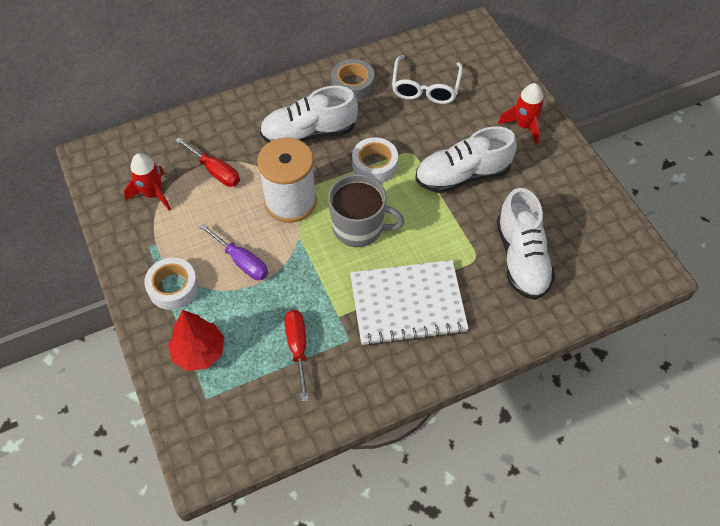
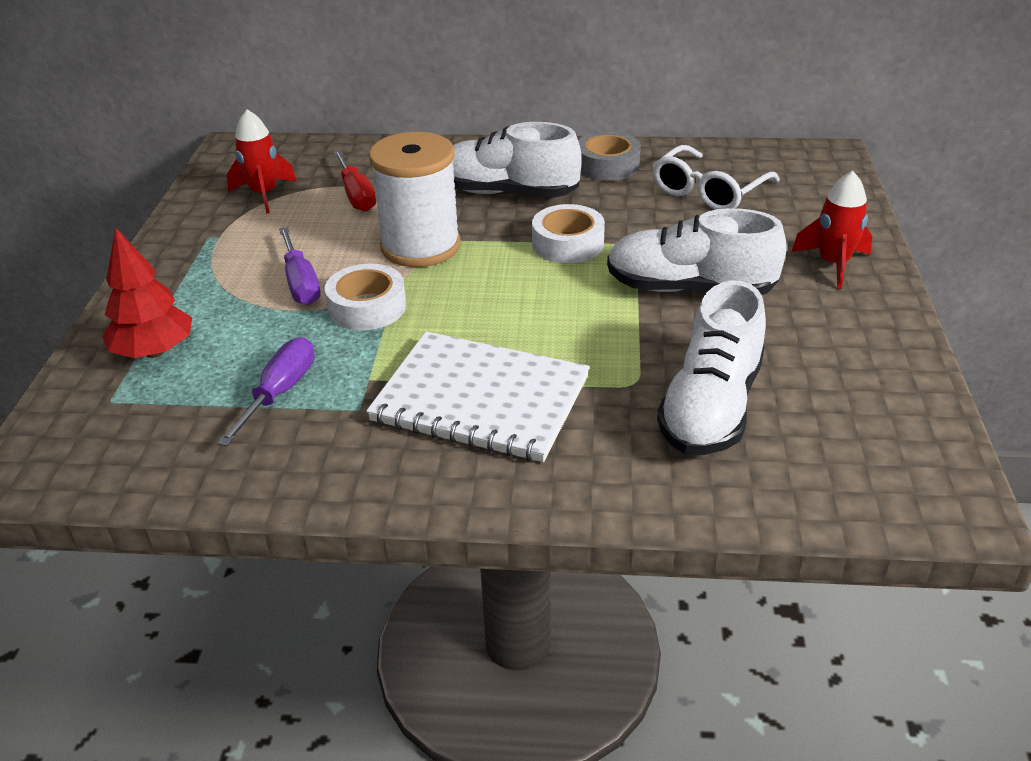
camera: 30 degrees right, 20 degrees down
(173, 287) = (194, 281): white tape -> white tape (367, 307)
(298, 348) = (279, 393): red screwdriver -> purple screwdriver
(359, 227) = (488, 297): grey mug -> none

